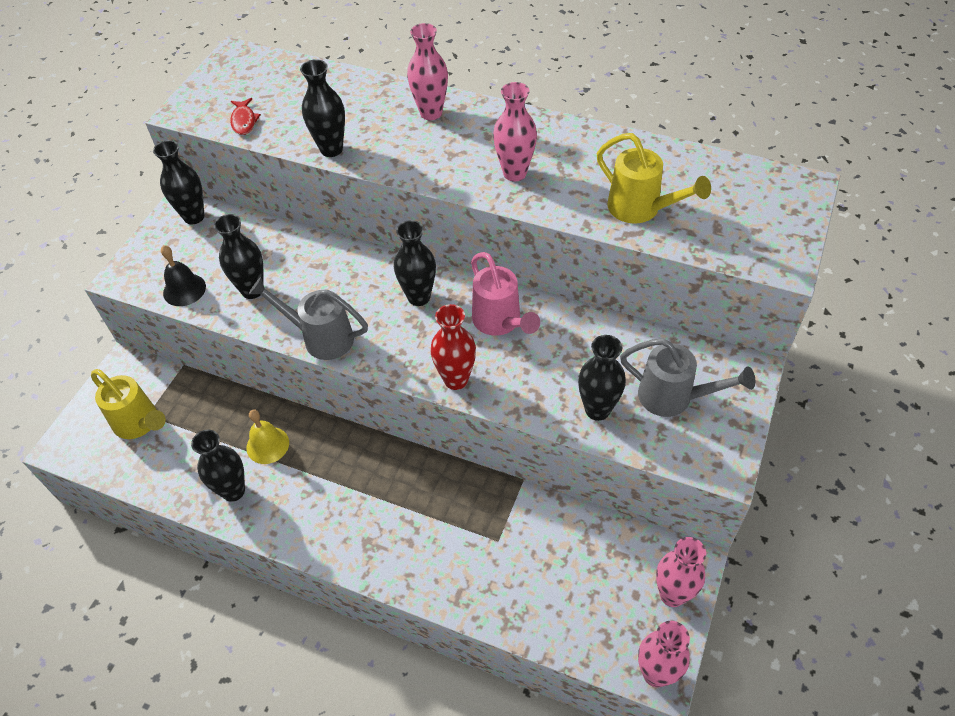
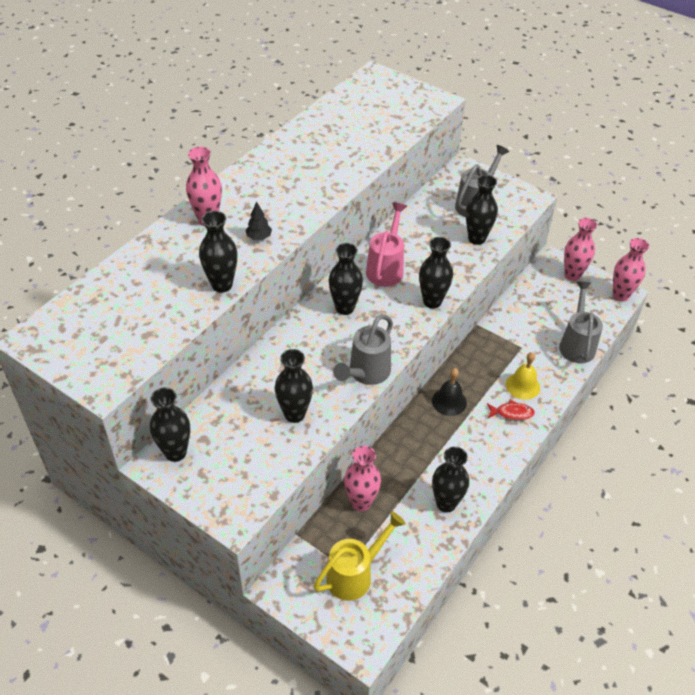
camera: 80 degrees left, 5 degrees down
(184, 289) = (273, 466): black bell -> black bell (449, 401)
(244, 121) = (148, 339): red fish -> red fish (512, 413)
(267, 445) = (406, 474): yellow bell -> yellow bell (522, 386)
(415, 157) = (259, 237): none -> black tree
(456, 380) = (432, 301): red vase -> black vase
(500, 322) = (386, 268): pink watering can -> pink watering can turned 60 degrees counterclockwise
(515, 173) = (304, 189): pink vase -> pink vase (361, 502)
(526, 614) = (577, 344): none -> grey watering can
(640, 209) = (367, 142): yellow watering can -> none

